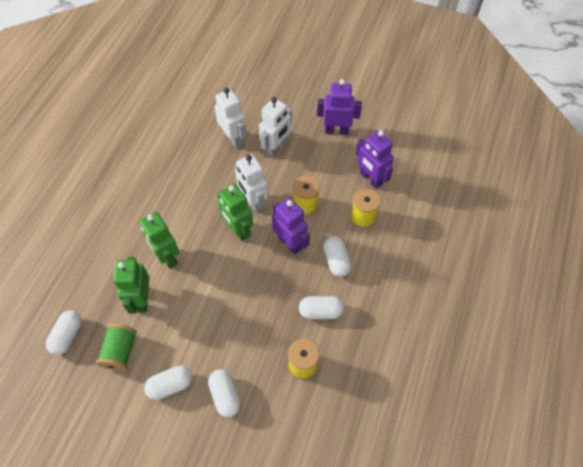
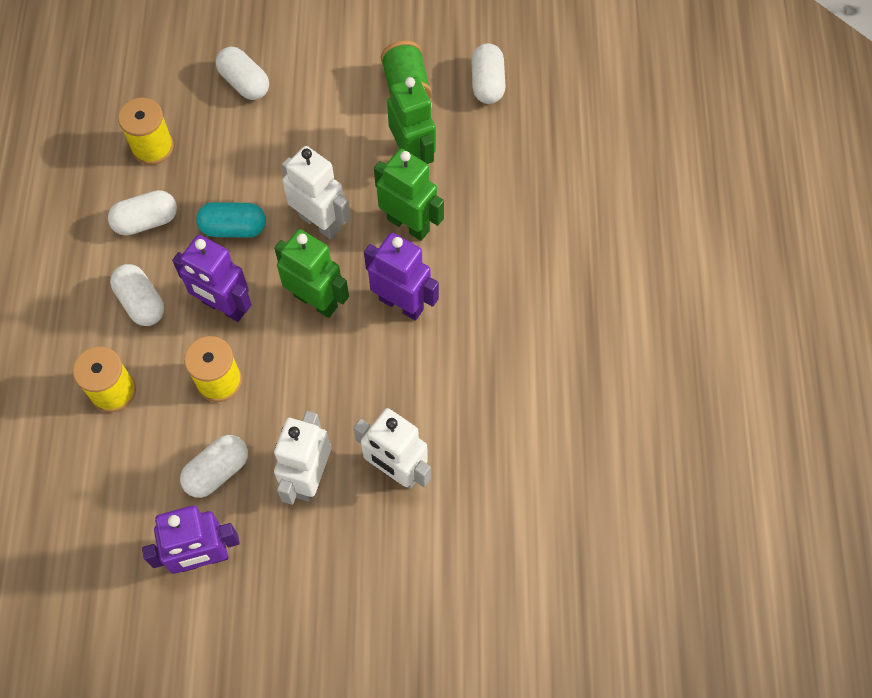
camera: 160 degrees right, 5 degrees up
(170, 385) = (320, 72): white capsule -> white capsule (217, 471)
(253, 202) = (310, 357): white robot -> white robot (320, 222)
(269, 288) = (233, 228): none -> turquoise capsule
(370, 179) = (114, 471): purple robot -> purple robot (401, 304)

